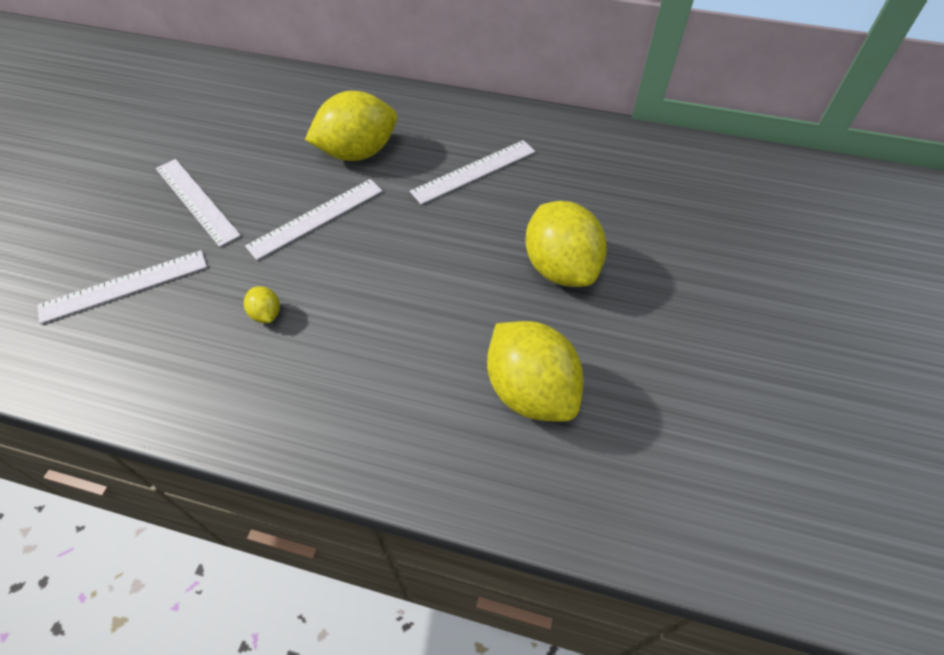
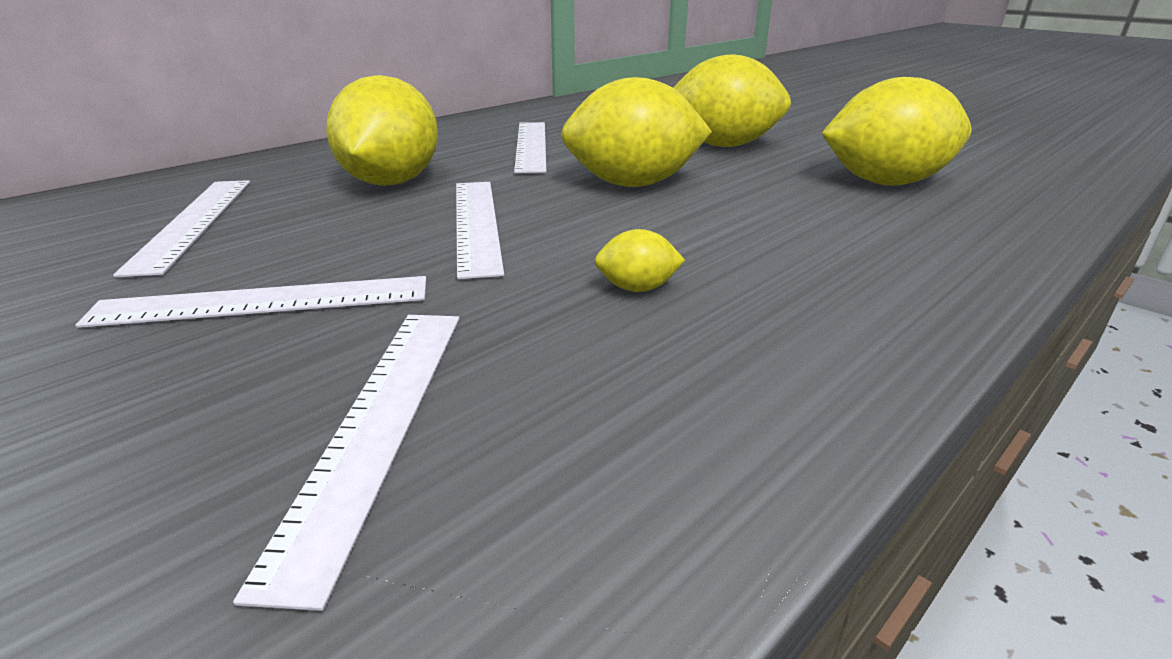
camera: 60 degrees left, 25 degrees down
(262, 126) = (193, 222): none -> white ruler
(426, 253) = (633, 184): none -> yellow lemon

